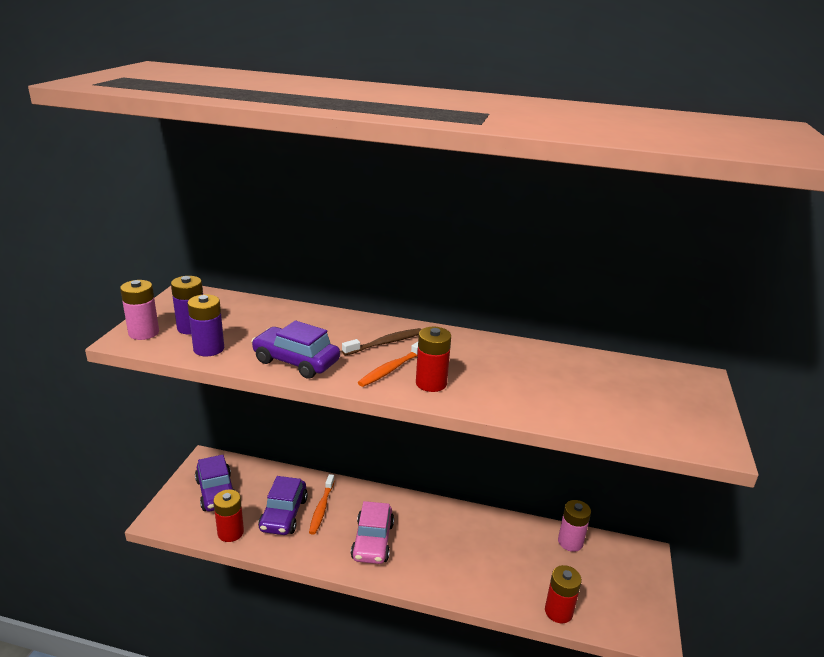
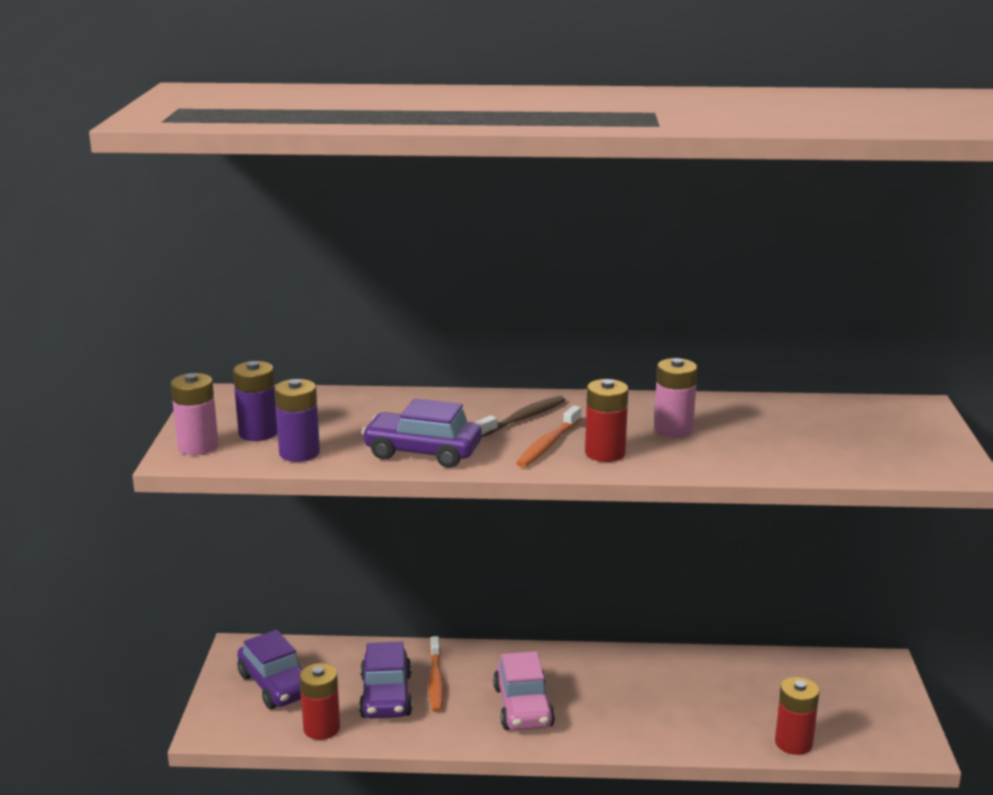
camera: 10 degrees left, 5 degrees down
(570, 542) = (783, 667): pink battery -> pink battery (673, 430)

